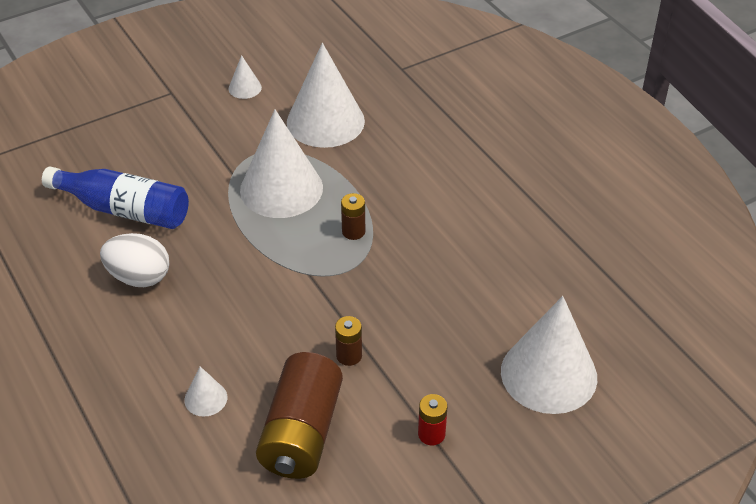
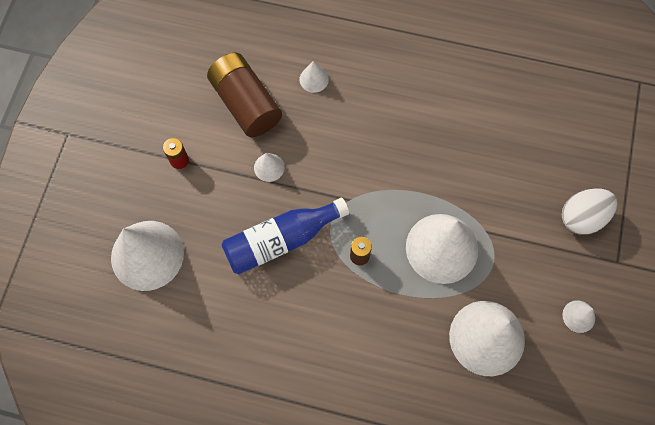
camera: 135 degrees right, 25 degrees up
(124, 209) = (508, 144): blue bottle -> blue bottle (281, 240)
(139, 277) = (438, 111): white egg -> white egg (581, 217)
(349, 355) = (269, 167): brown battery -> white cone

